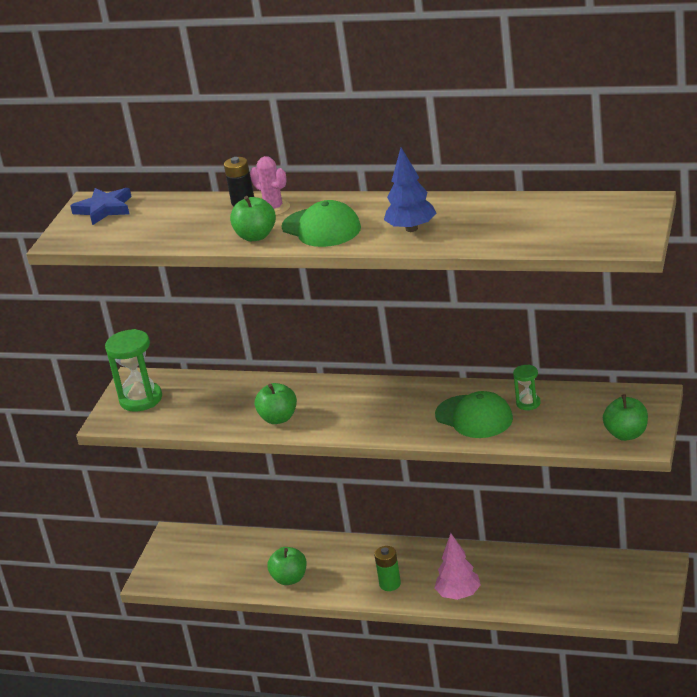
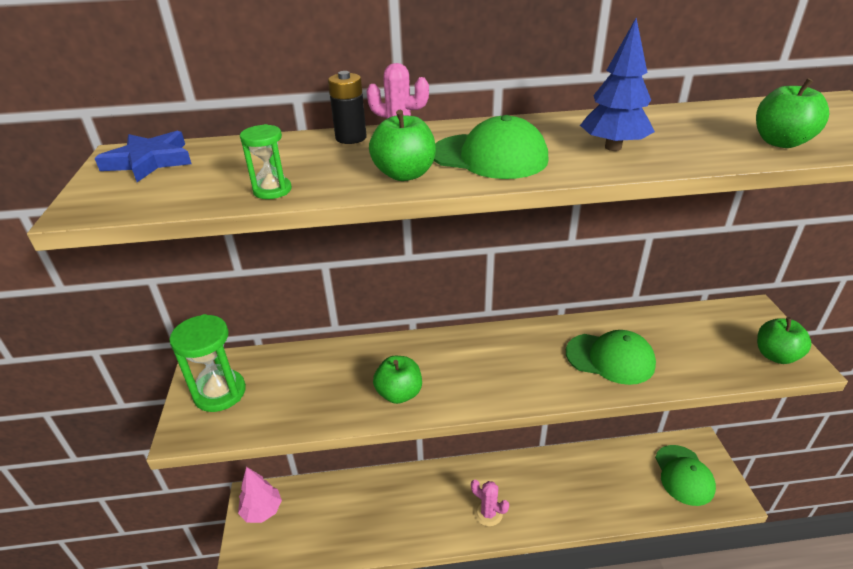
camera: 25 degrees left, 5 degrees up
(290, 579) = (389, 528): green apple -> green apple (781, 142)
(390, 584) = (488, 513): green battery -> pink cactus
(458, 594) = (557, 512): pink tree -> pink tree (262, 511)
(528, 403) = (649, 334): green hourglass -> green hourglass (272, 190)
(616, 588) = (684, 475): none -> green cap

